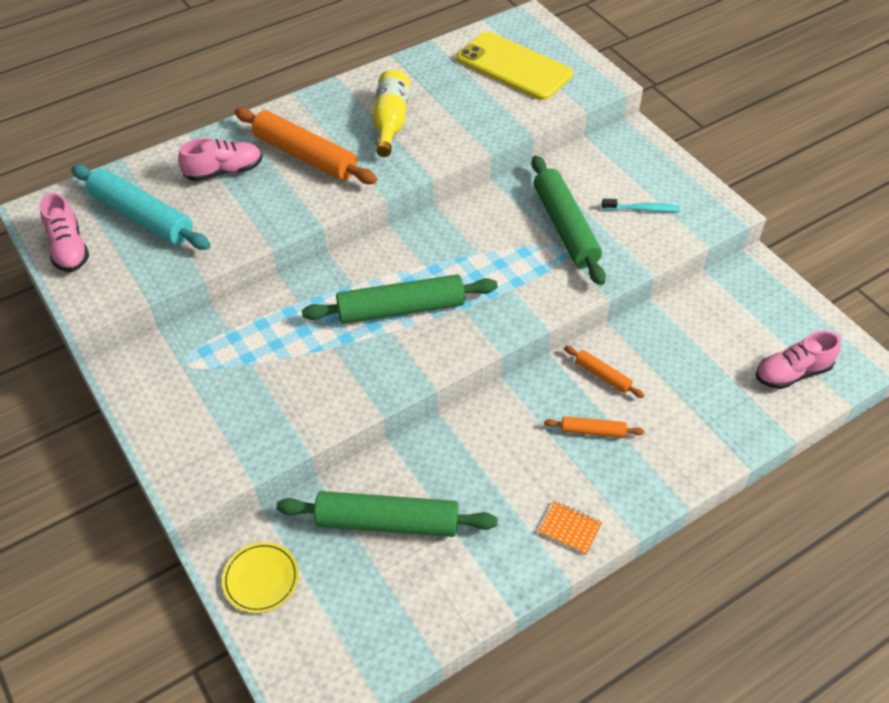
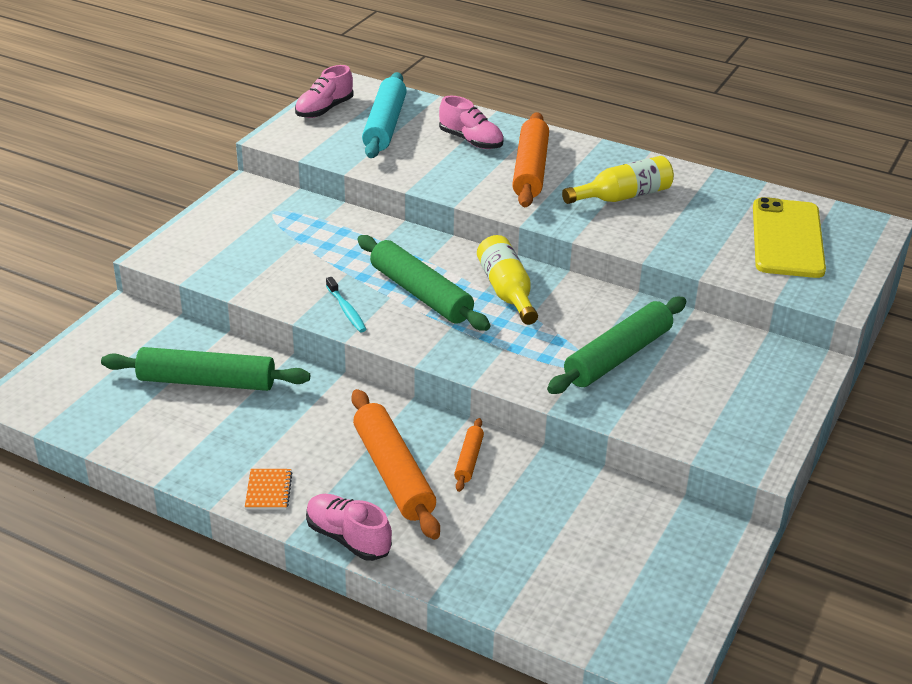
camera: 60 degrees right, 15 degrees down
(261, 579) = (114, 337): yellow plate -> none
(387, 522) = (206, 382): green rolling pin -> green rolling pin turned 60 degrees counterclockwise
(436, 253) = (506, 291): none -> yellow bottle
(592, 431) = (393, 473): orange rolling pin -> orange rolling pin, size x2.08
(642, 209) = (699, 400): turquoise toothbrush -> turquoise toothbrush (346, 310)
(792, 373) = (592, 603): pink shoe -> pink shoe (348, 538)

